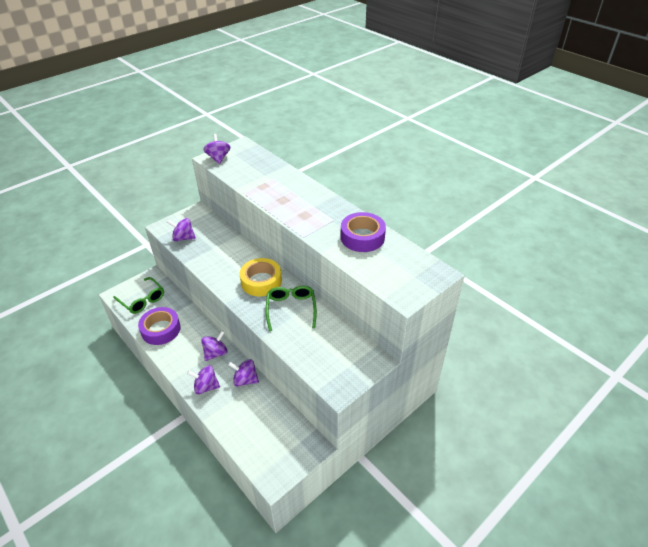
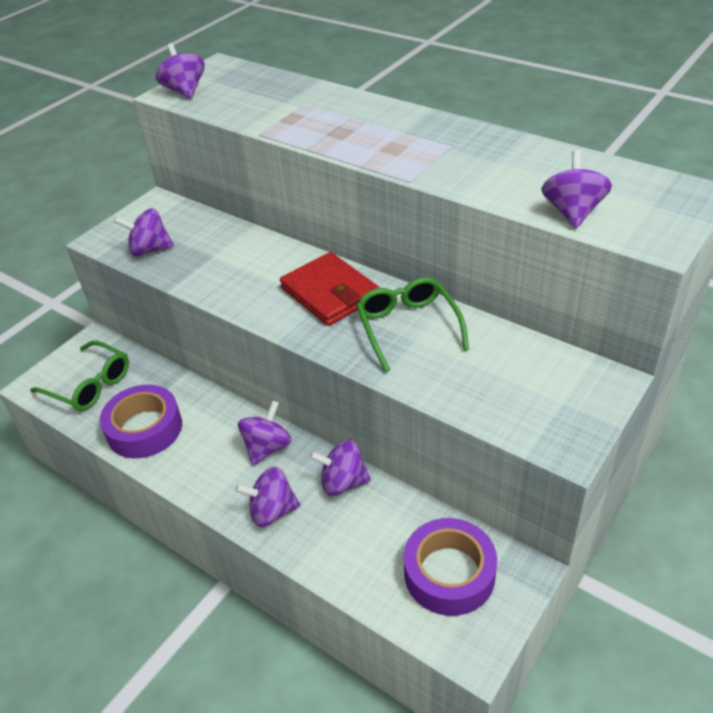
camera: 10 degrees left, 0 degrees up
(261, 281) = (330, 293): yellow tape -> red wallet
(362, 237) = (520, 163): purple tape -> purple tape (449, 573)
(372, 272) = (572, 212): none -> purple spinning top

